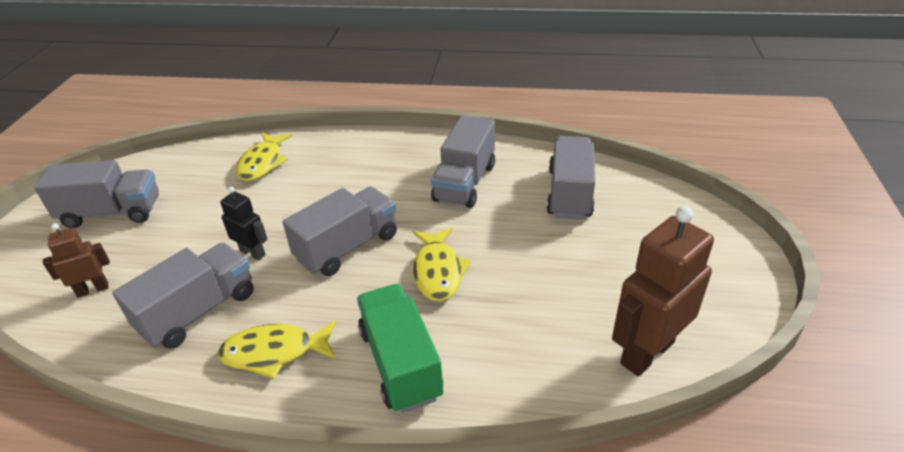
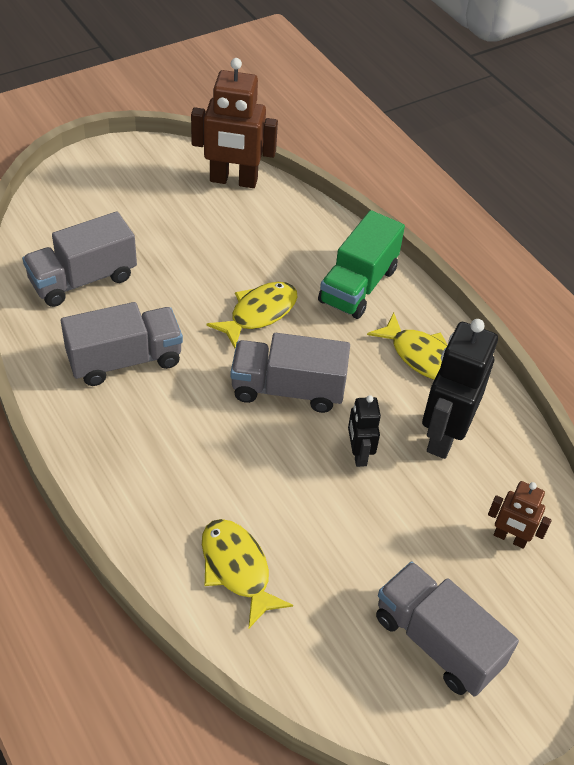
camera: 135 degrees left, 10 degrees up
(198, 311) = (444, 435): grey truck -> black robot
(263, 163) = (237, 569): yellow fish -> yellow fish turned 90 degrees counterclockwise

